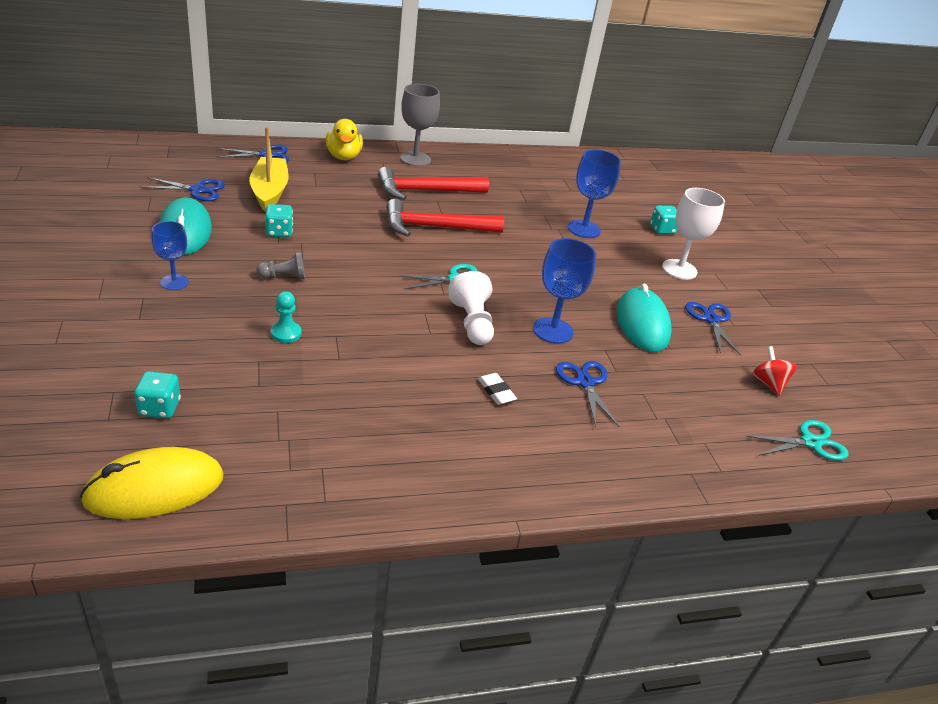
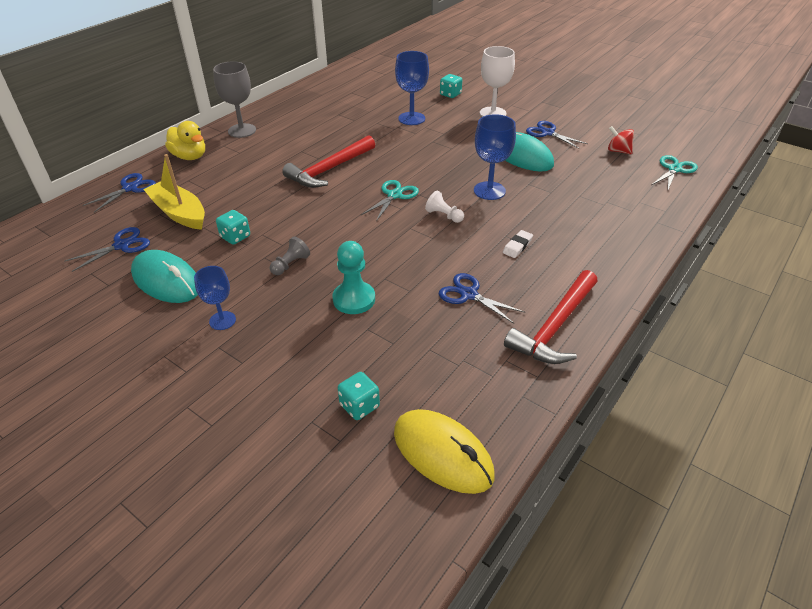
camera: 35 degrees left, 5 degrees up
(155, 489) = (442, 453): yellow mouse -> yellow mouse turned 75 degrees counterclockwise
(286, 333) = (354, 299): turquoise pawn -> turquoise pawn, size x1.59
(426, 191) = (285, 149): red hammer -> red hammer (555, 327)
(472, 323) = (444, 215): white pawn -> white pawn, size x0.63
(496, 391) = (517, 246): white eraser -> white eraser turned 75 degrees counterclockwise
(585, 382) = (548, 209): blue scissors -> blue scissors (469, 294)

